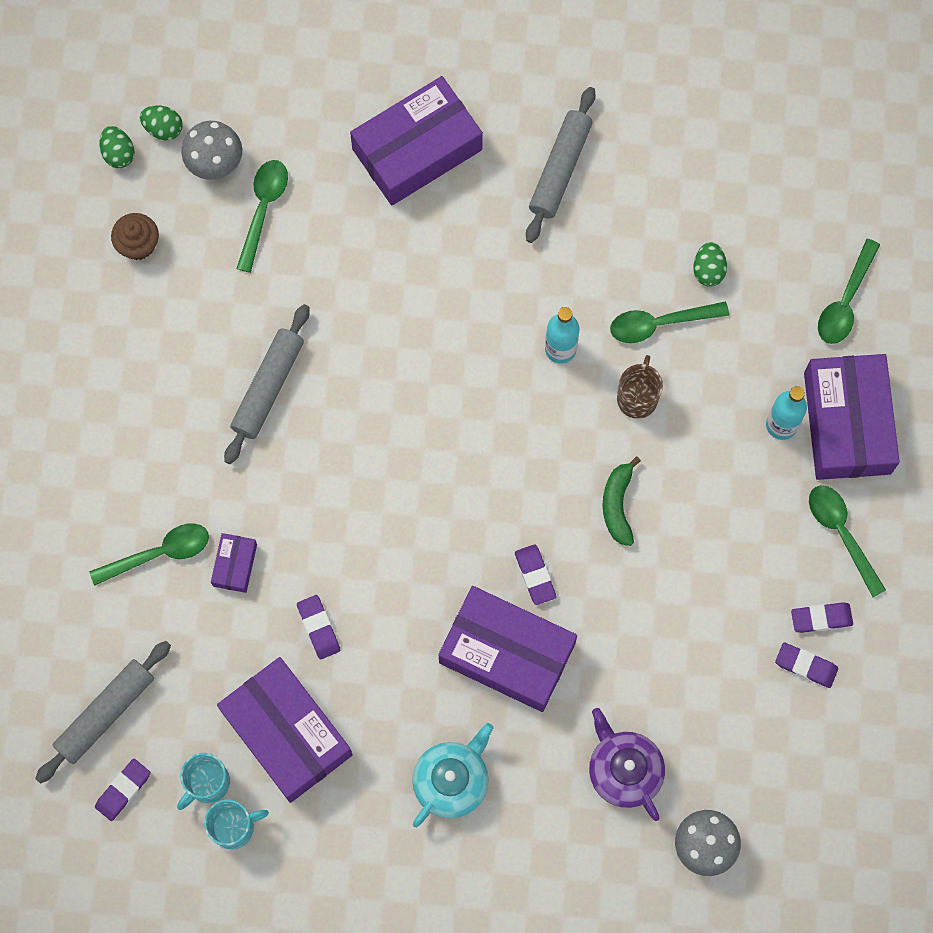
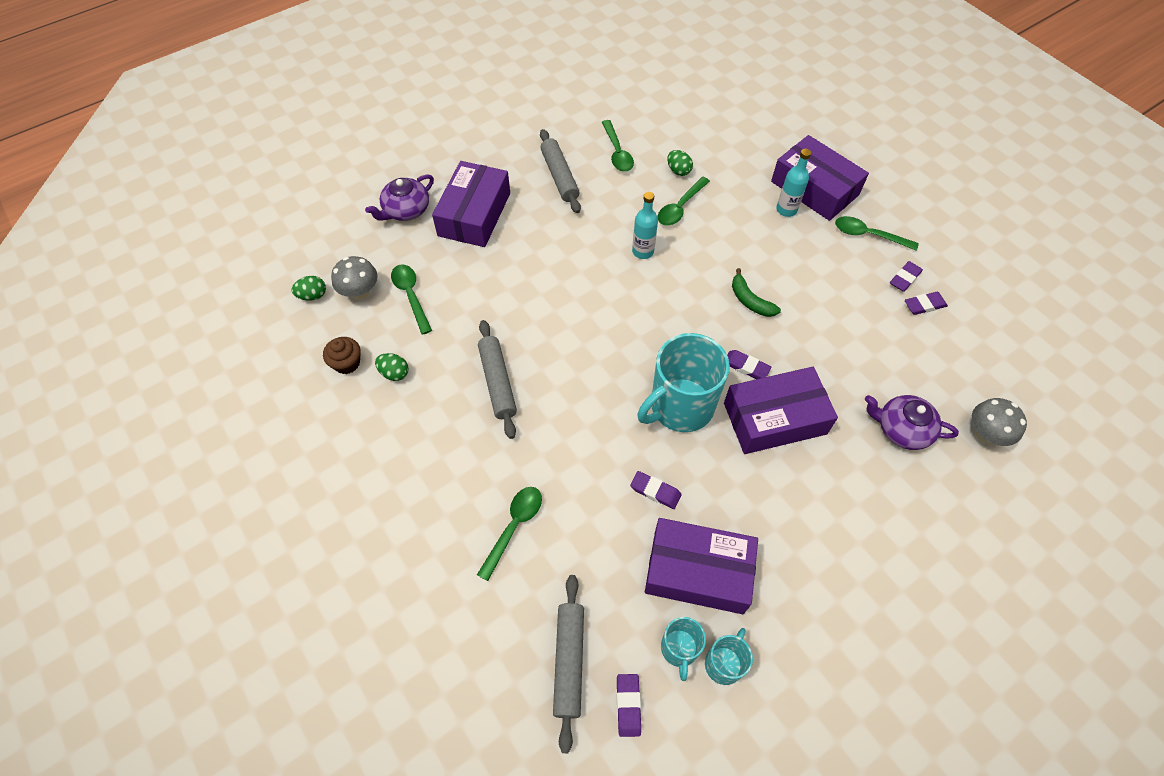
camera: 40 degrees left, 15 degrees down
(118, 153) = (294, 325): green egg -> green egg (394, 373)
(235, 565) = (569, 496): purple box -> none
(346, 84) = (406, 210): none -> purple teapot
(425, 563) = (680, 406): none -> turquoise mug
(452, 780) = (821, 515): turquoise teapot -> none
(637, 397) = (705, 246): brown mug -> none
(845, 301) = (755, 142): green spoon -> green spoon (617, 152)

